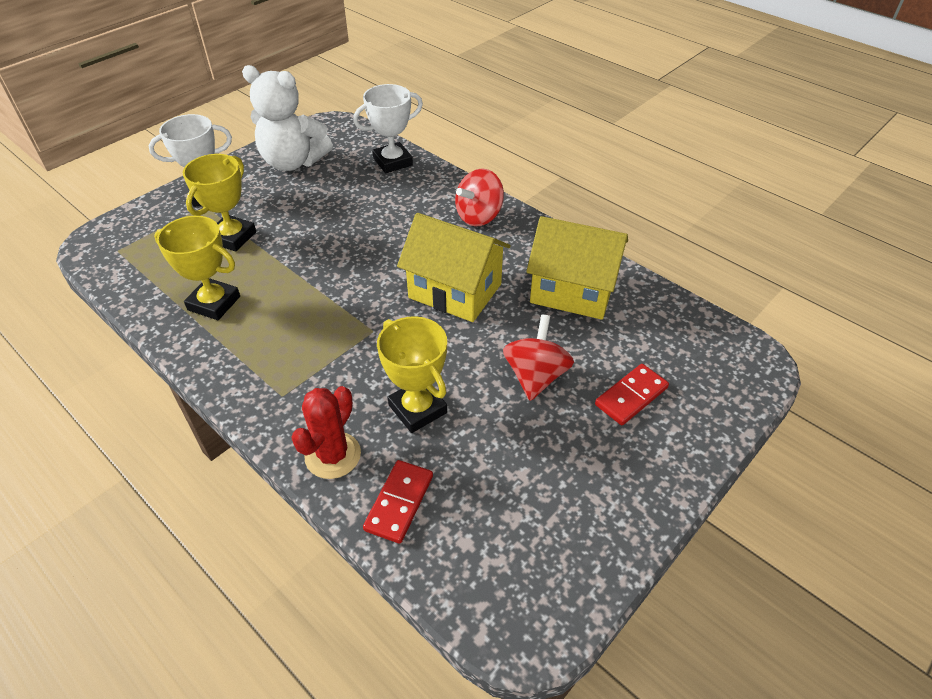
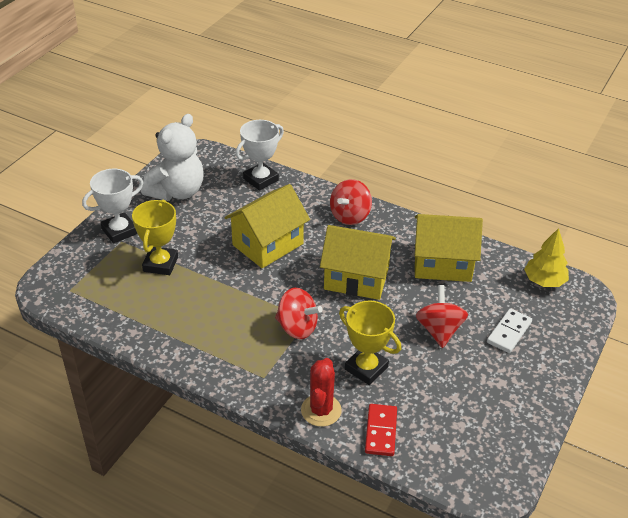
camera: 15 degrees left, 5 degrees down
(214, 303) = (175, 319): yellow trophy -> none
(293, 162) = (177, 192): white teddy bear -> white teddy bear turned 60 degrees counterclockwise
(354, 339) = (297, 327): none -> red spinning top
(366, 234) = (268, 244): none -> yellow house
(631, 396) = (509, 332): red domino -> white domino
(703, 335) = (544, 281): none -> yellow tree

